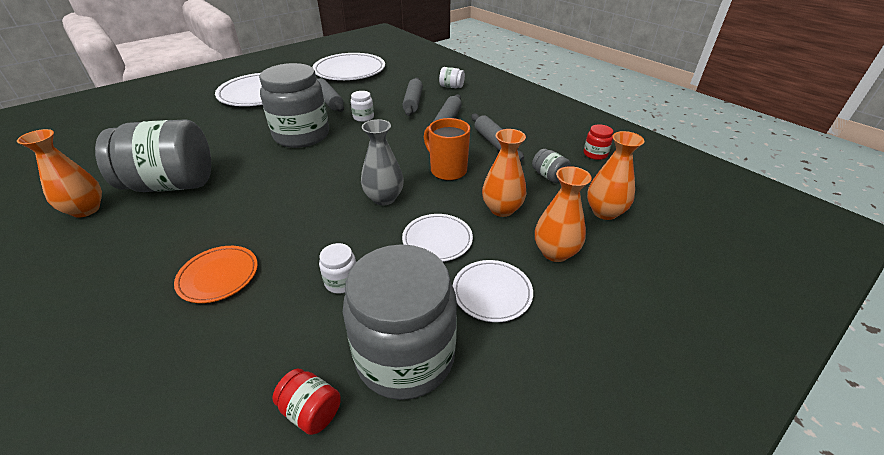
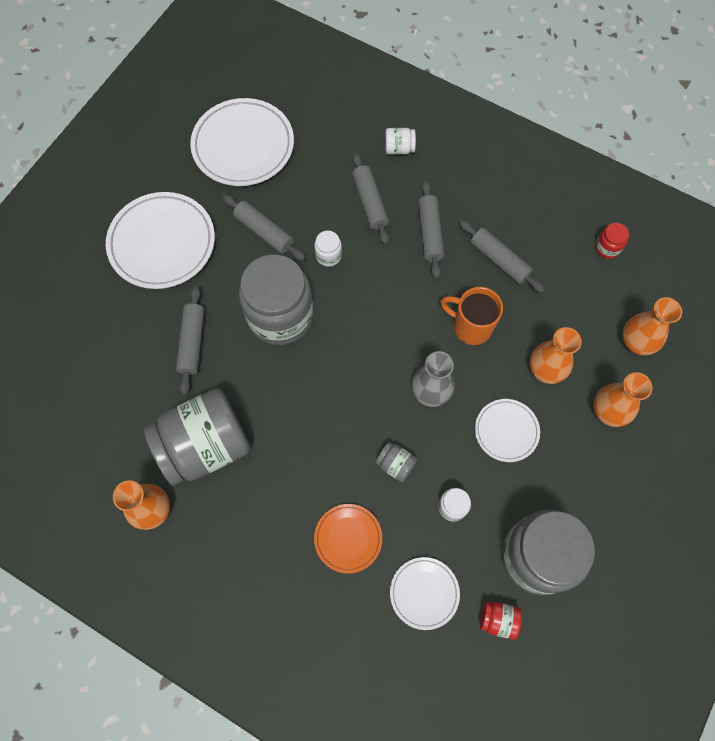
camera: 20 degrees left, 30 degrees up
(227, 134) = (192, 342): none -> grey rolling pin
(492, 293) = (574, 475): white plate -> white plate (424, 593)
(549, 176) = (572, 303): grey jar -> grey jar (395, 464)

